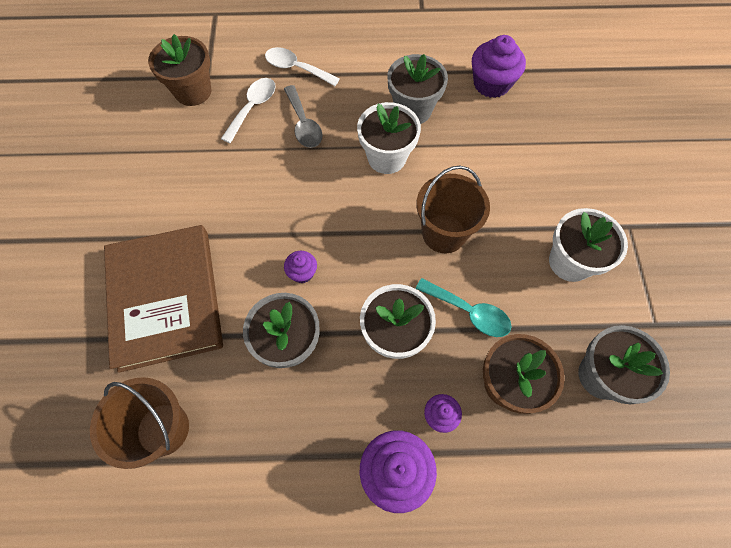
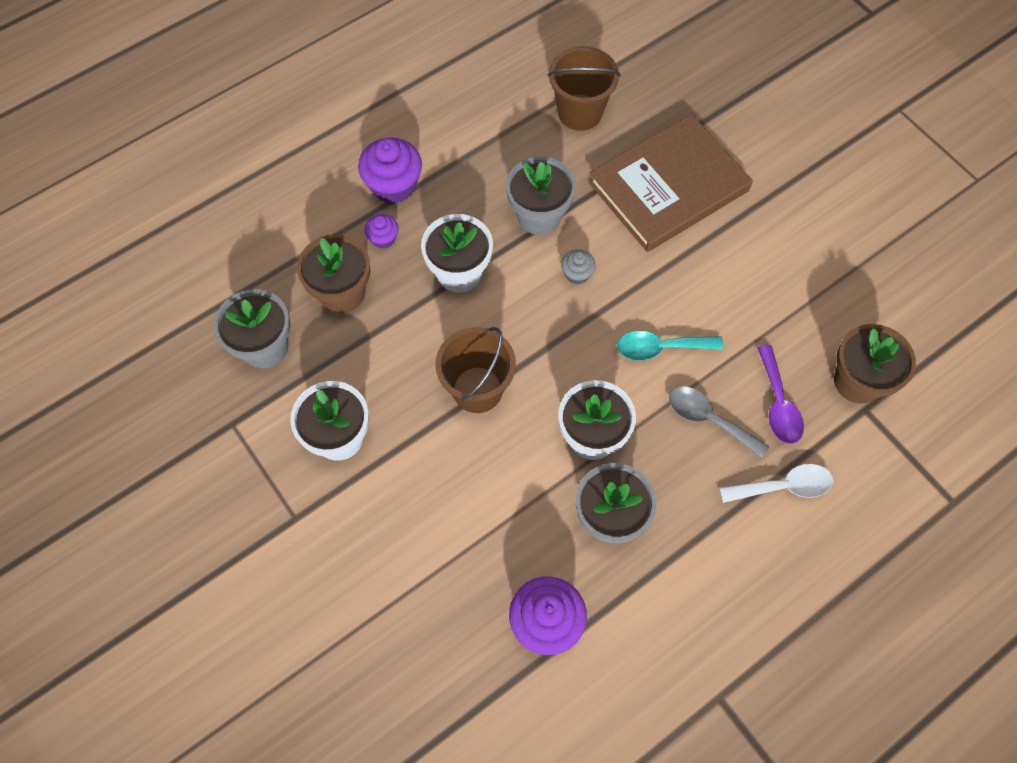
camera: 145 degrees right, 0 degrees up
(165, 298) = (668, 186): brown book -> brown book turned 75 degrees counterclockwise
(253, 108) = (778, 404): white spoon -> purple spoon
(302, 273) = (577, 274): purple cupcake -> grey cupcake
(469, 312) = (408, 330): turquoise spoon -> turquoise spoon (660, 348)

